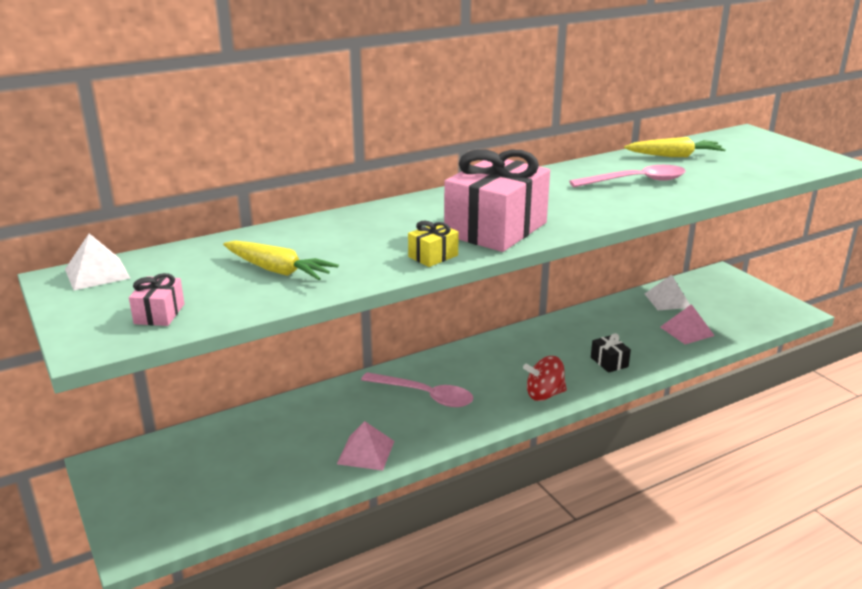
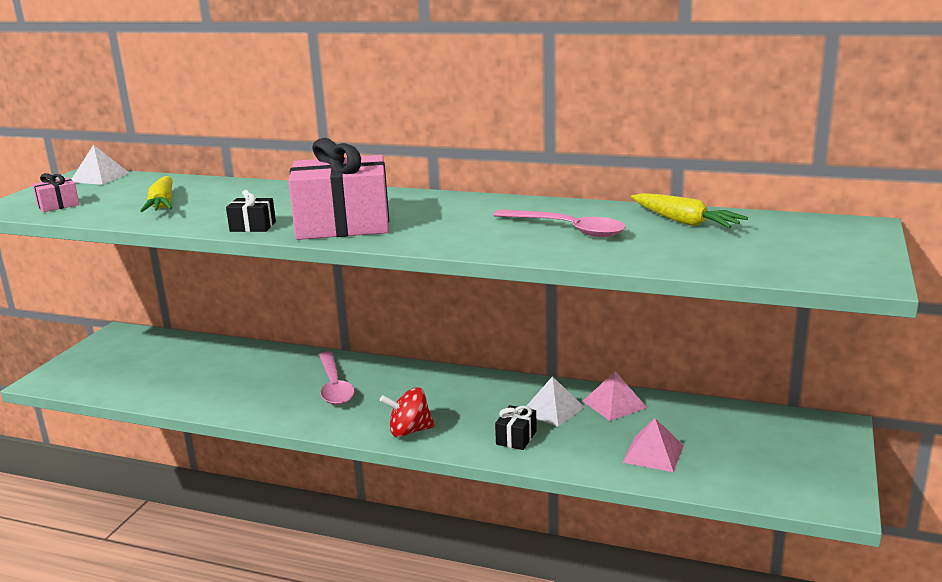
camera: 50 degrees right, 5 degrees down
(365, 452) = (226, 399): pink pyramid -> pink pyramid (614, 404)
(433, 256) = (253, 226): yellow gift -> black gift
(544, 394) = (409, 431): red spinning top -> red spinning top turned 45 degrees counterclockwise
(667, 300) = (702, 420): white pyramid -> white pyramid (552, 409)

